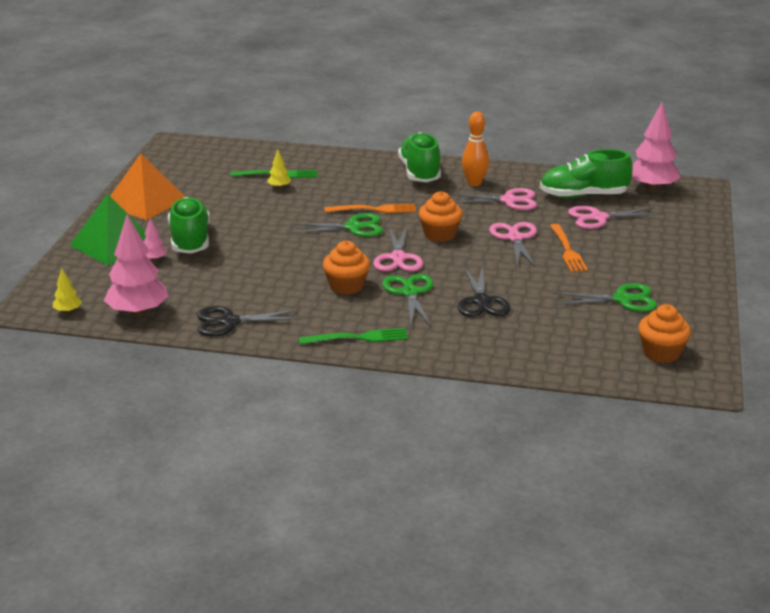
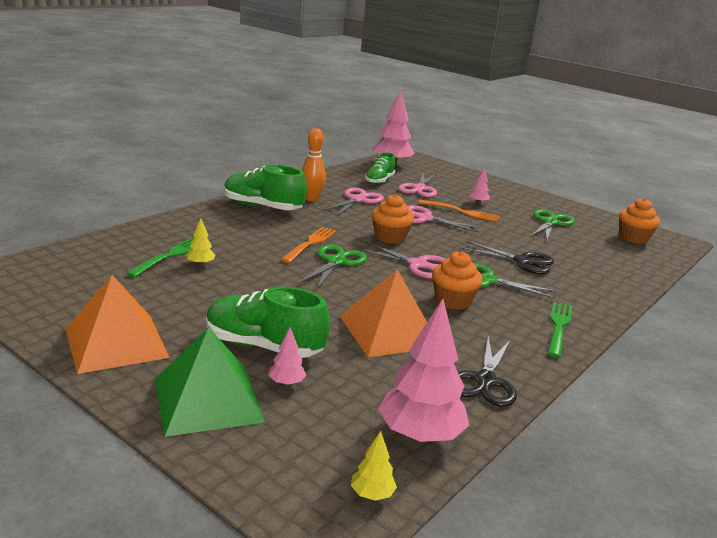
camera: 65 degrees left, 5 degrees down
(261, 274) = (389, 331): none -> orange pyramid
(583, 196) = (379, 181): green shoe -> green shoe, size x0.63
(612, 253) = (478, 203): none -> pink tree

